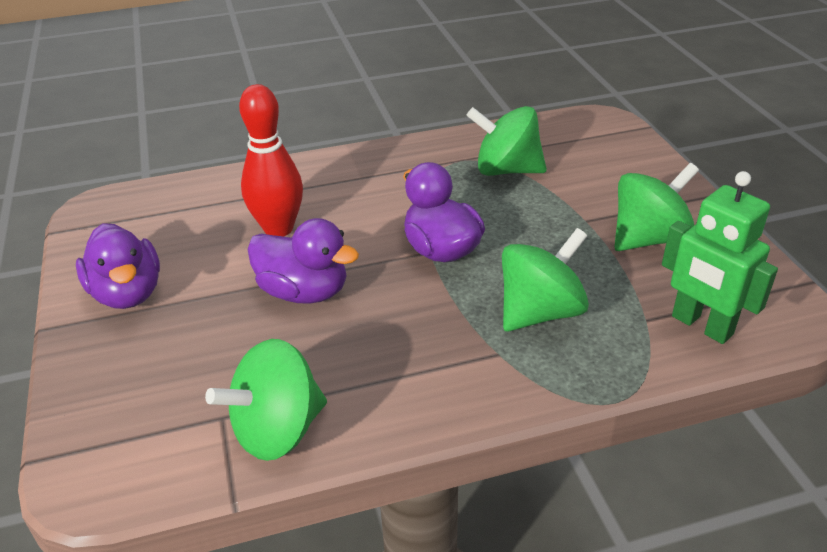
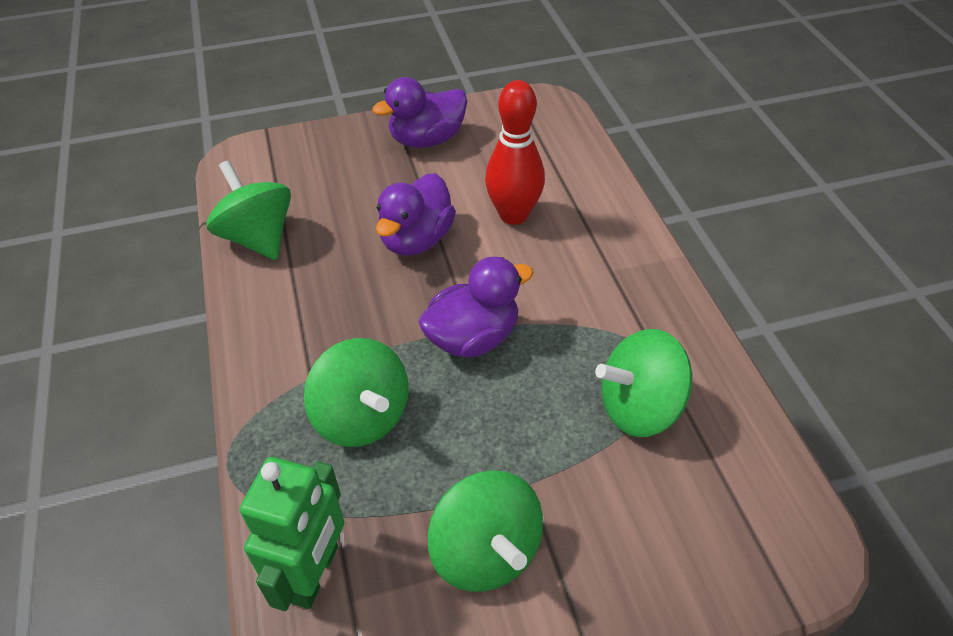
camera: 90 degrees right, 10 degrees up
(506, 170) = (639, 407): green spinning top -> green spinning top turned 120 degrees counterclockwise
(701, 326) = (314, 574): green robot -> green robot turned 150 degrees clockwise

